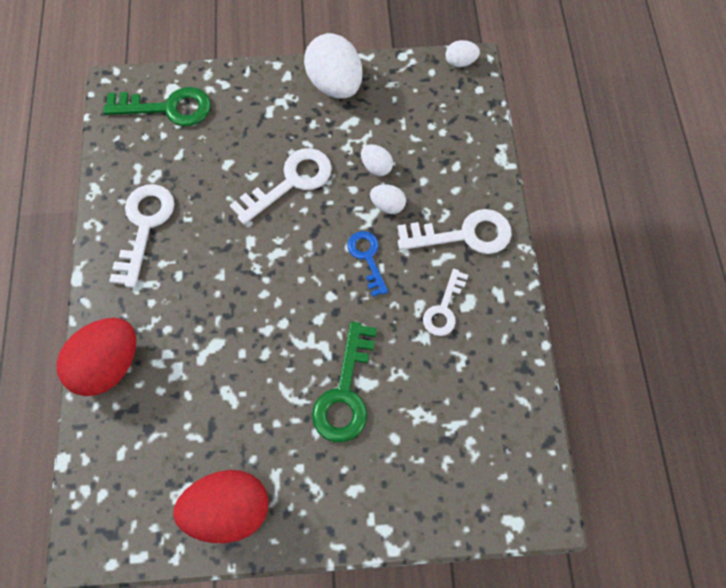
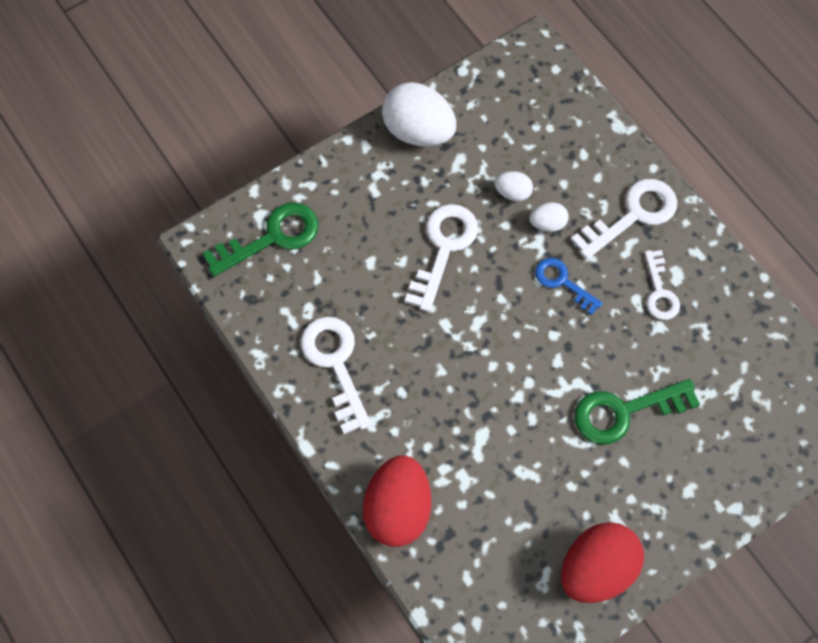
camera: 30 degrees left, 0 degrees up
(345, 391) = (625, 412): green key -> green key turned 90 degrees clockwise
(460, 62) = (521, 50): white egg -> none

